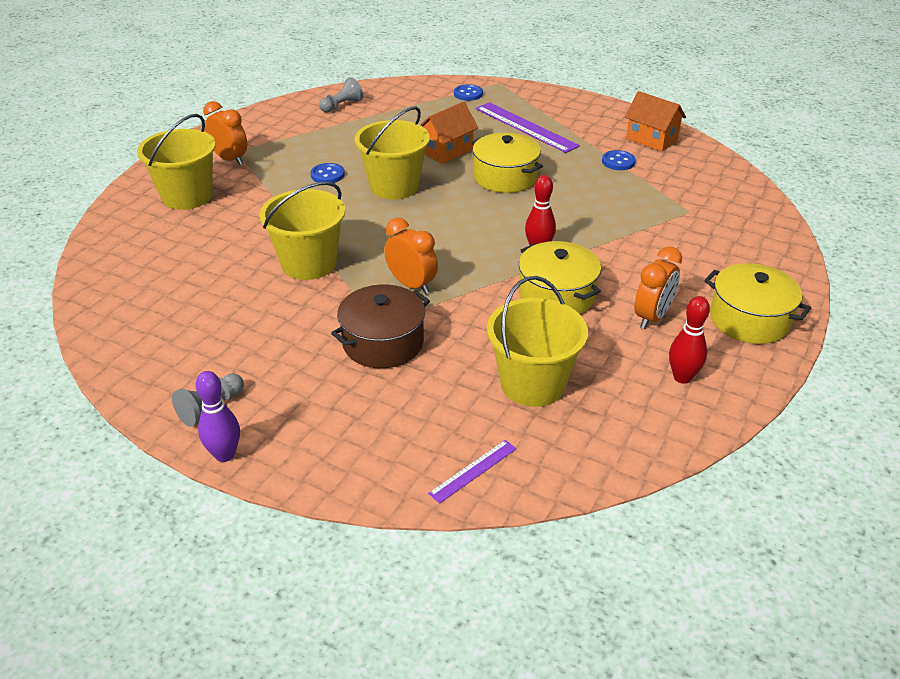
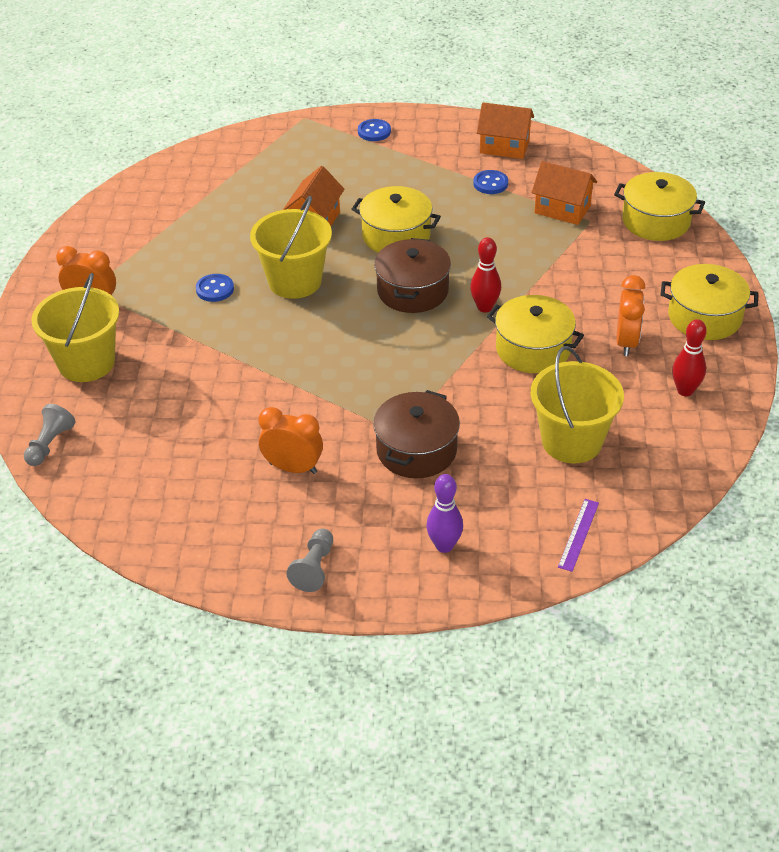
camera: 25 degrees left, 5 degrees up
(225, 454) = (364, 603): purple bowling pin -> purple bowling pin (444, 545)
(309, 263) = (281, 395): yellow bucket -> none
(342, 106) = (157, 197): grey pawn -> grey pawn (50, 444)
(411, 285) = (397, 384): orange clock -> orange clock (293, 468)
(468, 94) = (282, 142): blue button -> blue button (374, 131)
(485, 220) = (412, 291): none -> brown pot
(525, 127) = (372, 168): purple ruler -> none
(669, 196) = (562, 209): none -> orange house
(754, 228) = (656, 221): none -> yellow pot

